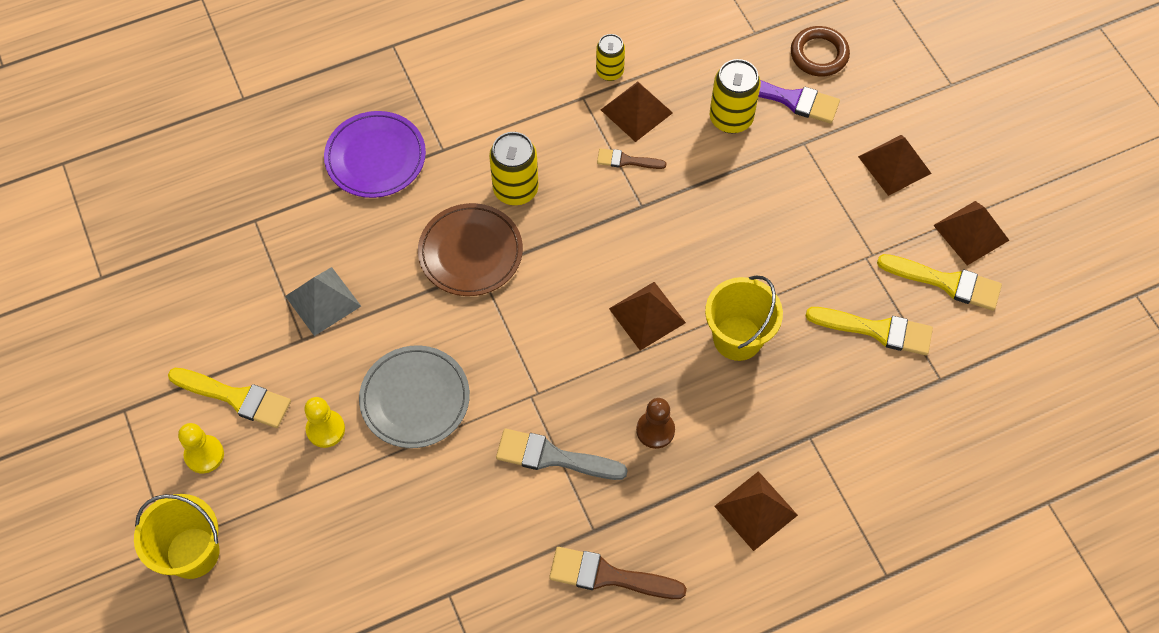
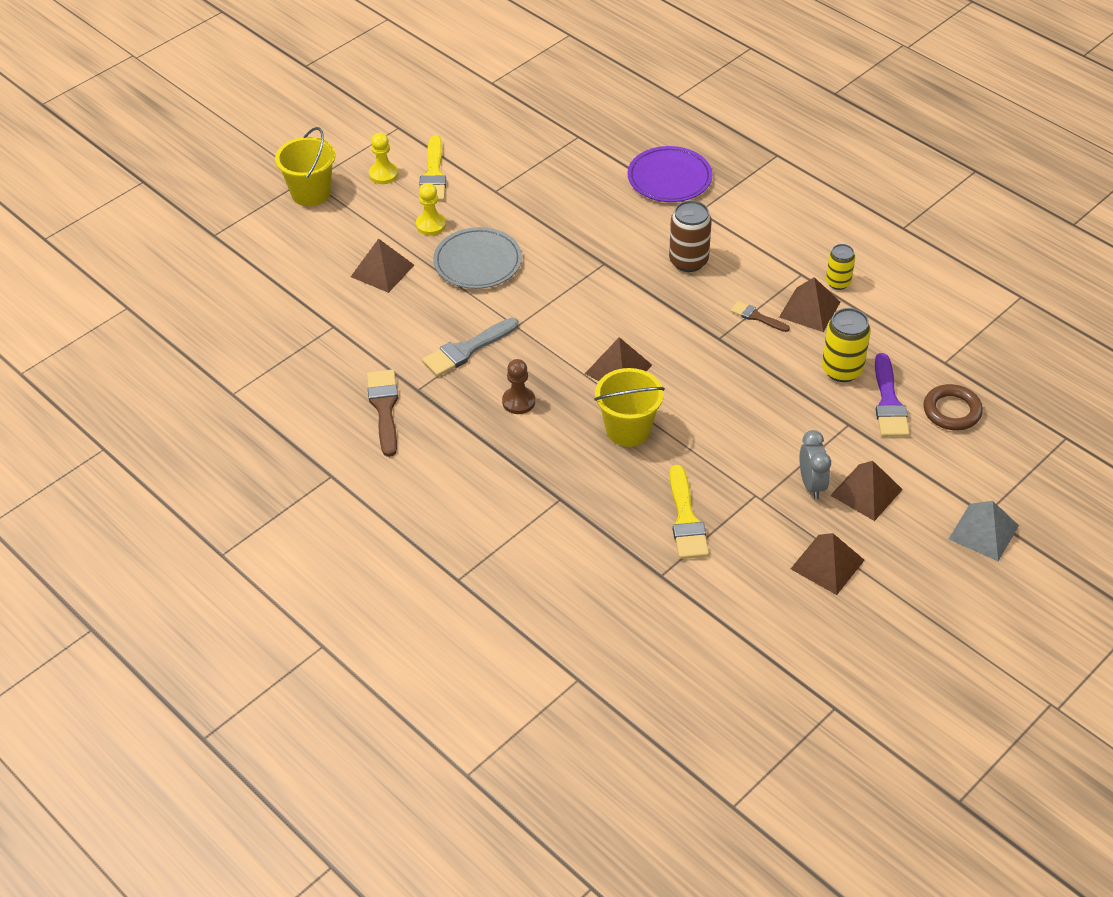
camera: 70 degrees right, 15 degrees down
(323, 301) = (532, 191): grey pyramid -> grey pyramid (983, 532)
(470, 252) = (617, 253): brown plate -> none
(515, 189) = (688, 261): yellow can -> brown can
(553, 457) = (467, 350): grey brush -> grey brush turned 120 degrees counterclockwise
(626, 160) = (756, 317): brown brush -> brown brush turned 45 degrees counterclockwise
(755, 510) = (478, 481): brown pyramid -> brown pyramid (382, 270)
(869, 205) = (811, 484): none -> grey clock
(946, 282) = (763, 557): yellow brush -> none

